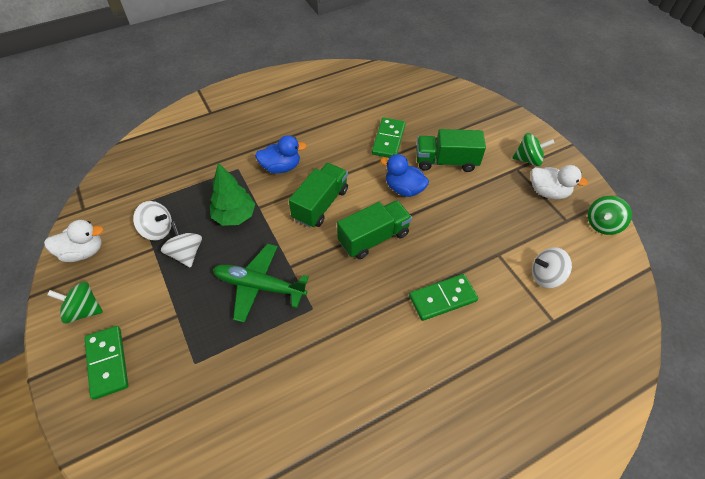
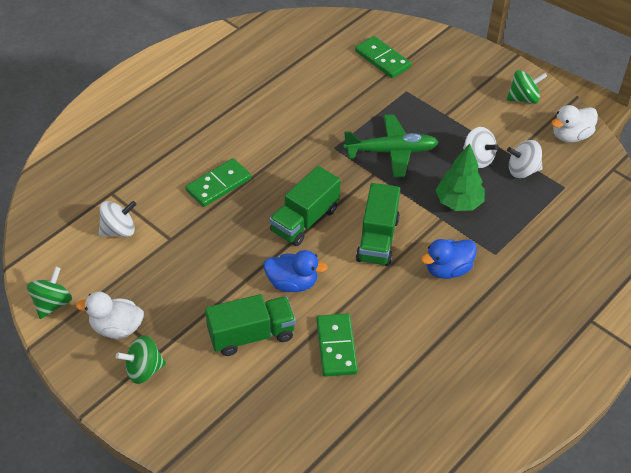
camera: 160 degrees right, 5 degrees down
(108, 362) = (471, 75): green domino -> green domino (382, 59)

